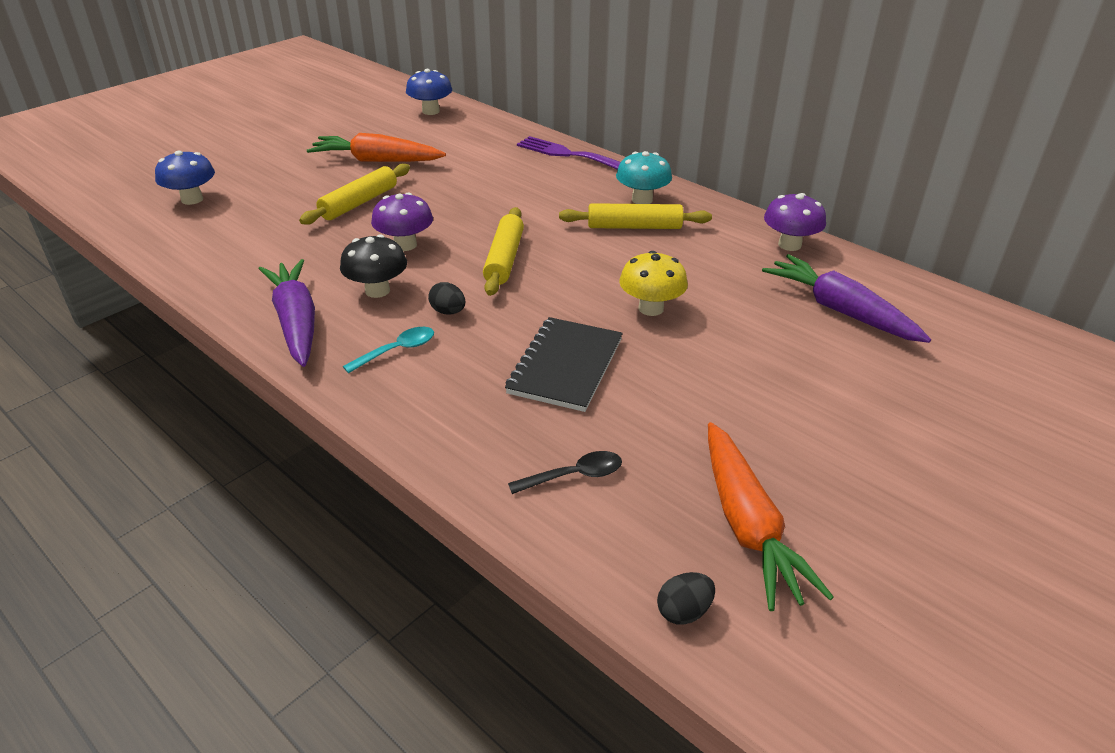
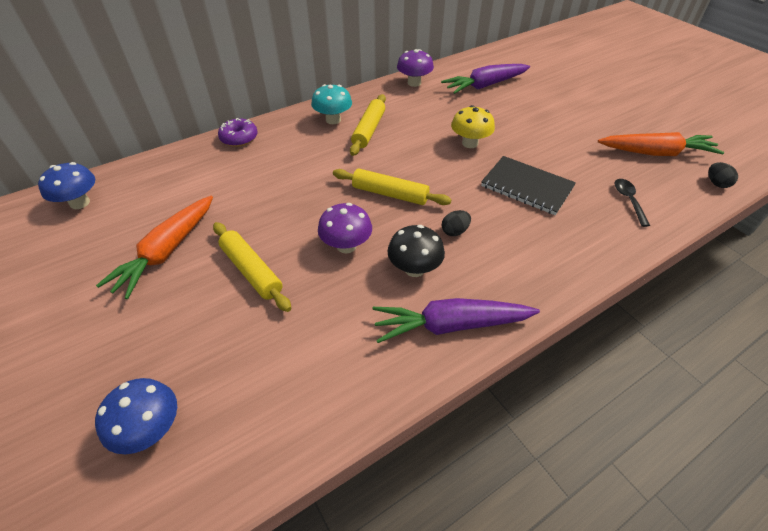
camera: 75 degrees left, 10 degrees up
(397, 350) = (501, 264): turquoise spoon -> none
(567, 154) = (239, 138): purple fork -> purple donut

